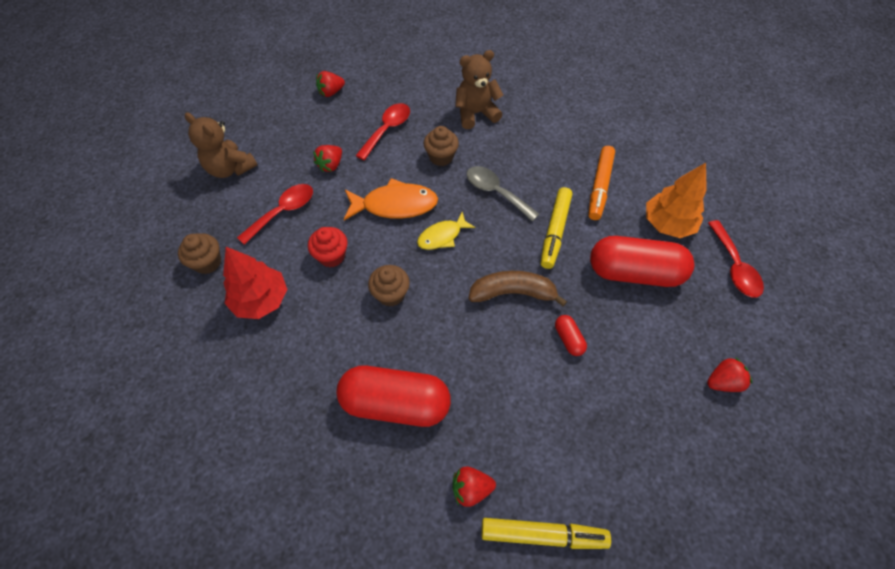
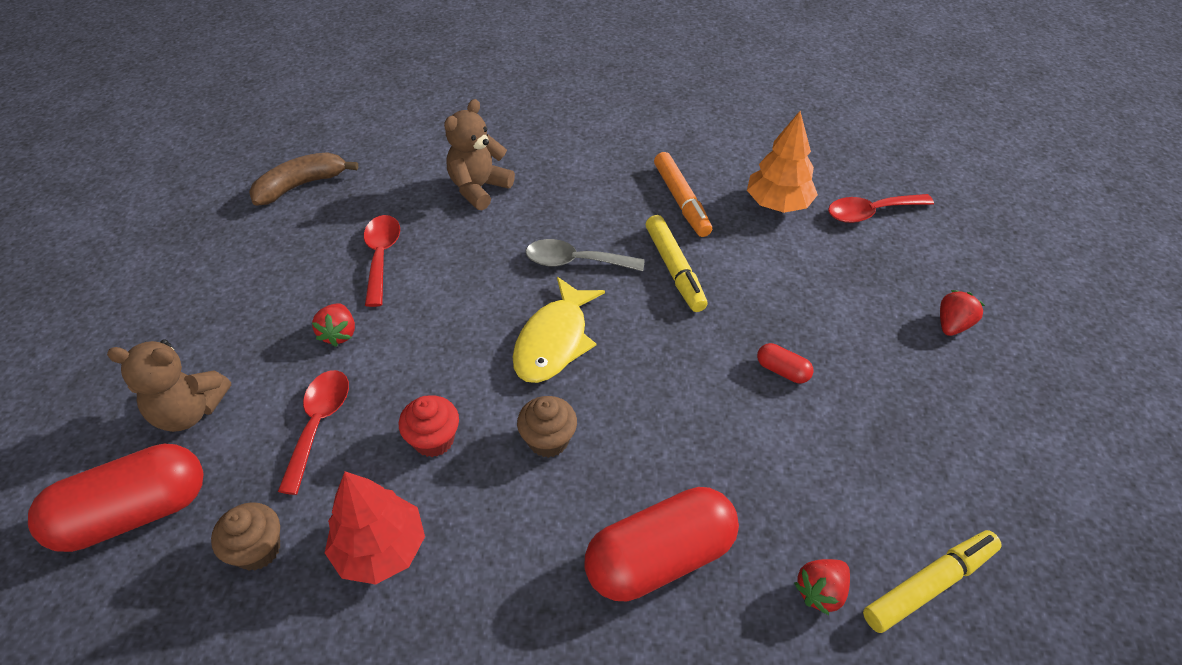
camera: 35 degrees left, 10 degrees down
(331, 92) = (264, 247): red strawberry -> none
(395, 205) = (466, 337): orange fish -> none
(441, 157) = (477, 255): brown cupcake -> none
(442, 236) = (554, 341): yellow fish -> yellow fish, size x1.61
(512, 293) = (685, 357): brown banana -> brown banana (301, 185)
(634, 272) = (787, 268): red capsule -> red capsule (134, 513)
(734, 266) = (870, 212): red spoon -> red spoon turned 120 degrees clockwise

